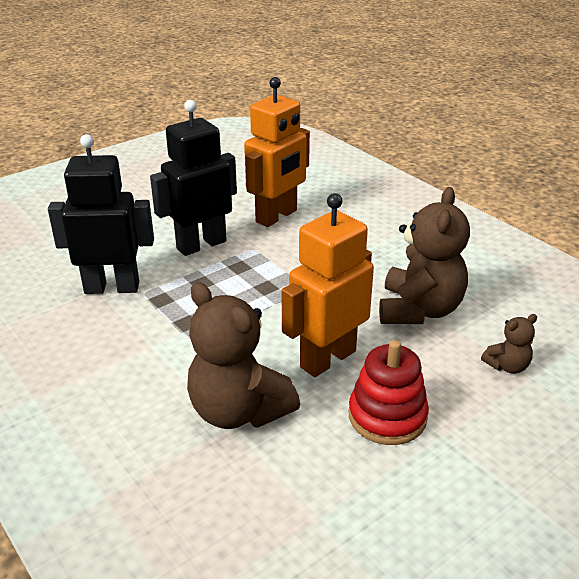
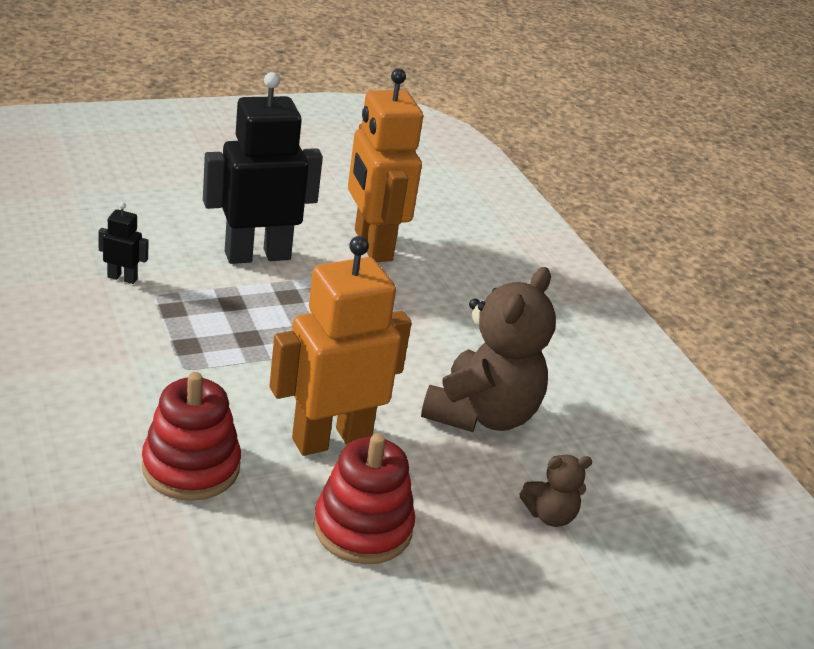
camera: 10 degrees right, 0 degrees up
(112, 287) = (122, 278): black robot -> black robot, size x0.42
(238, 411) = (191, 467): brown teddy bear -> red stacking toy
(277, 216) = (372, 245): orange robot -> orange robot turned 105 degrees clockwise

